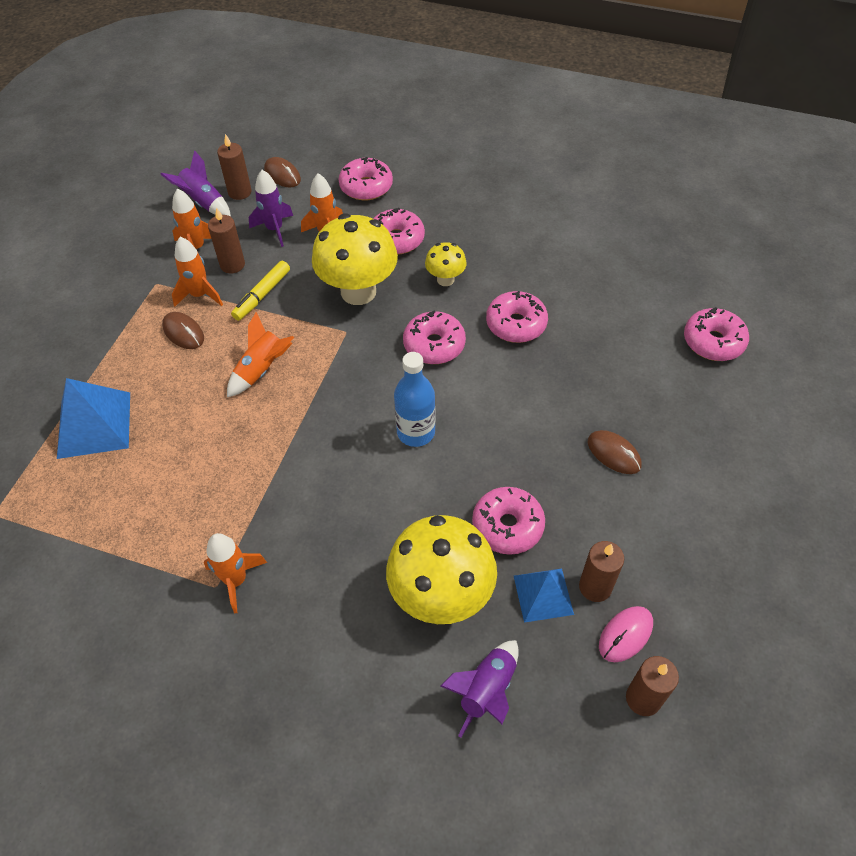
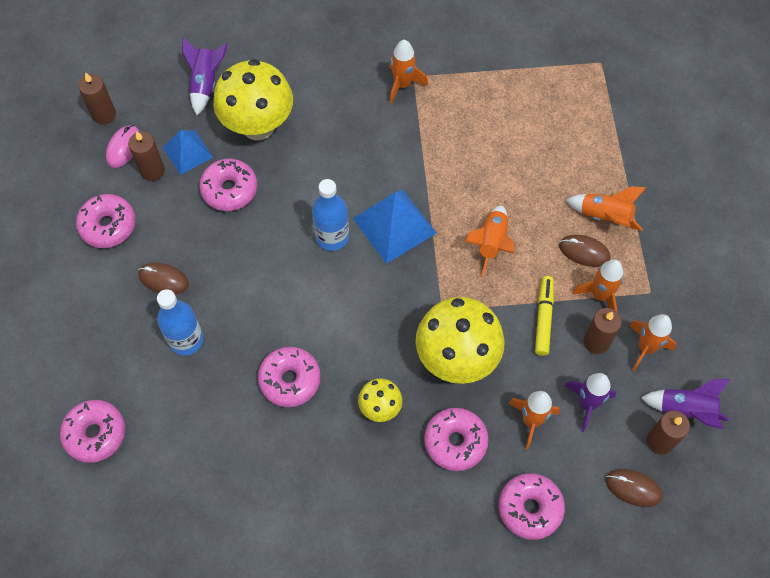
camera: 155 degrees right, 10 degrees up
(94, 425) = (588, 146): blue pyramid -> blue pyramid (394, 225)
(139, 354) = (604, 217): none -> orange rocket
(434, 345) = (356, 326): pink donut -> pink donut (108, 225)
(605, 389) = (186, 340): none -> blue bottle

